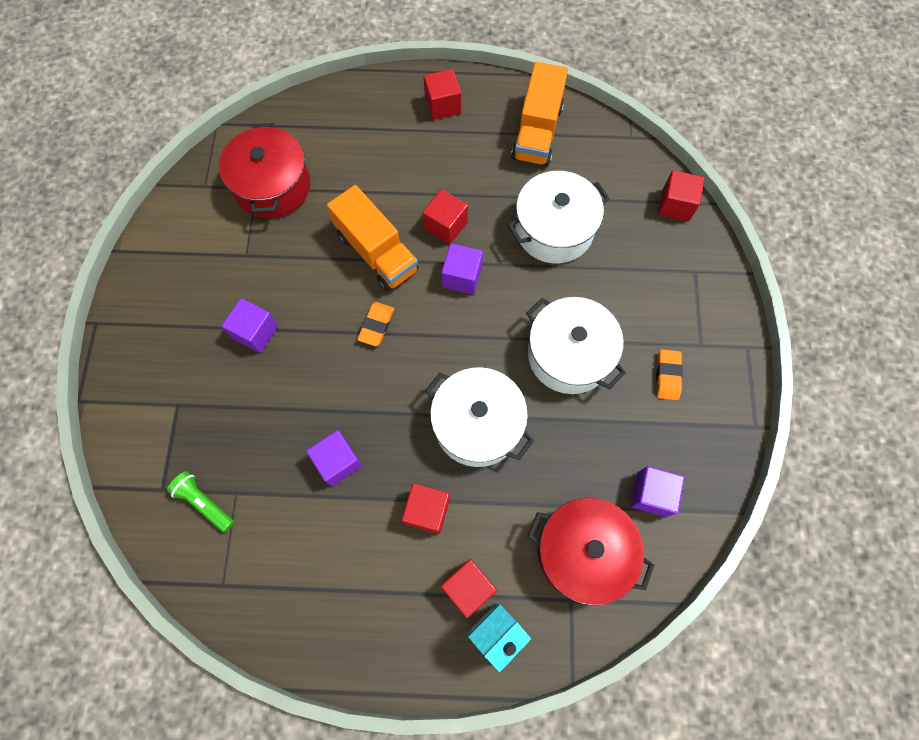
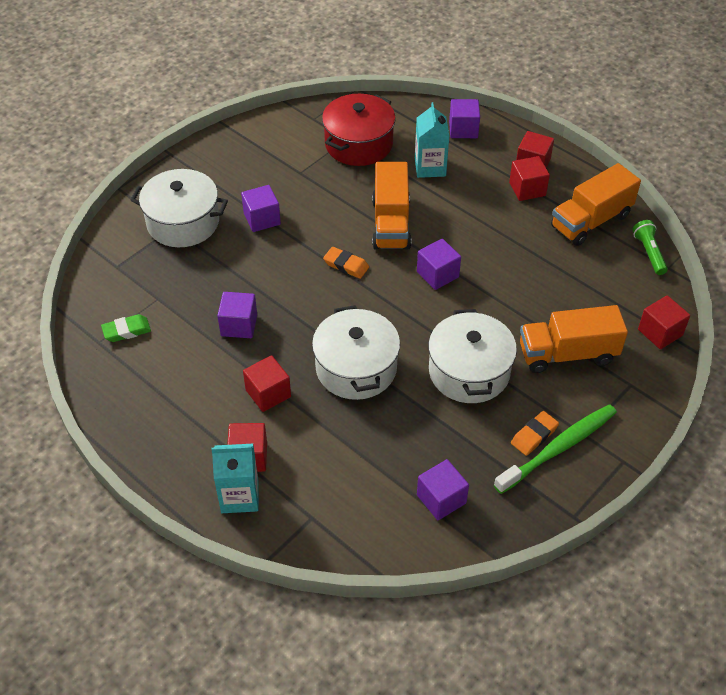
camera: 40 degrees right, 20 degrees down
(204, 503) = (134, 291): green flashlight -> green flashlight (649, 253)
(238, 552) = (126, 331): none -> green eraser
(353, 107) = (463, 129): none -> purple cube
(359, 168) = (430, 167): none -> turquoise carton
(376, 325) = (346, 265): orange eraser -> orange eraser turned 60 degrees clockwise
(445, 225) = (458, 237): red cube -> red cube (527, 189)
(554, 229) = (539, 288): white pot -> white pot (183, 222)
(583, 552) = (351, 496): red pot -> none
(627, 278) = (567, 354): none -> orange truck
(694, 372) = (559, 448): none -> green toothbrush

